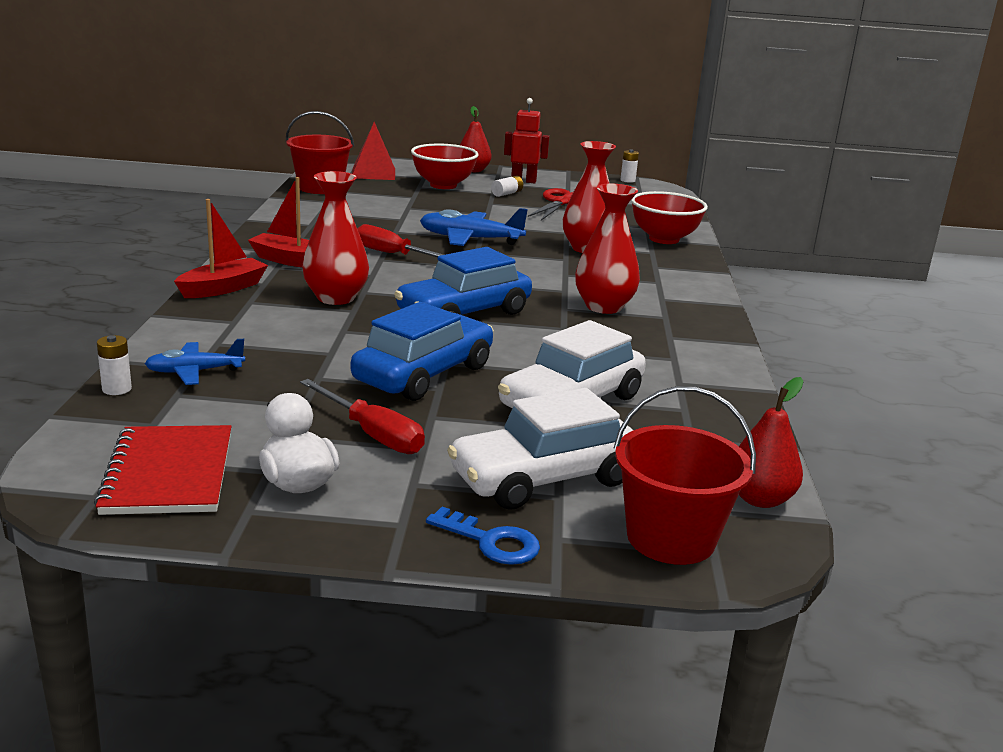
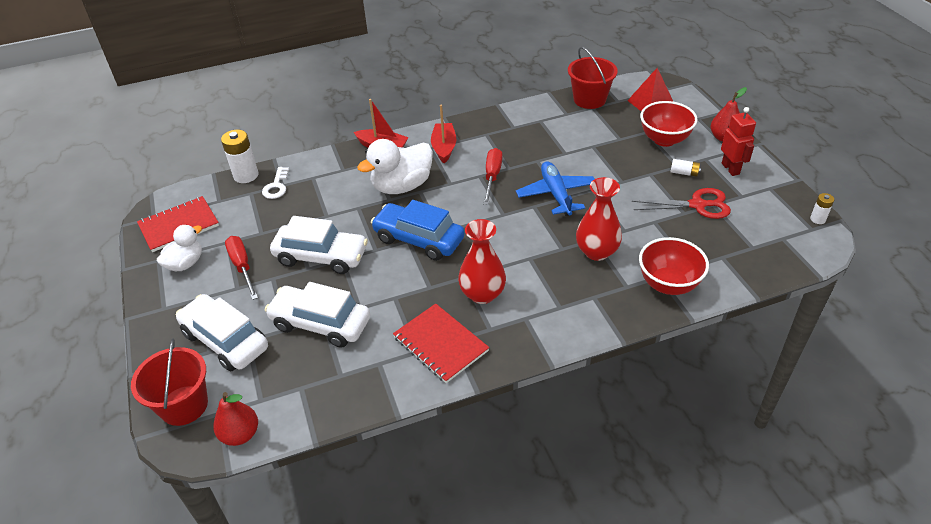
camera: 70 degrees right, 20 degrees up
(117, 389) = (246, 175): white battery -> white battery, size x1.86
(194, 372) = (276, 186): blue plane -> white key
(336, 298) = (402, 186): red vase -> white duck
(372, 434) = (242, 266): red screwdriver -> red screwdriver turned 135 degrees clockwise
(423, 374) = (321, 256): blue car -> white car
(491, 541) = (158, 341): blue key -> none
(671, 344) = (440, 344): none -> red notebook

